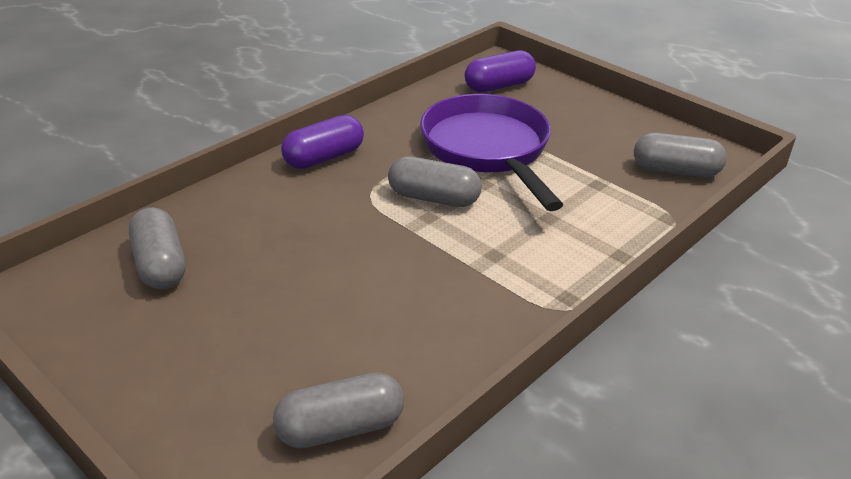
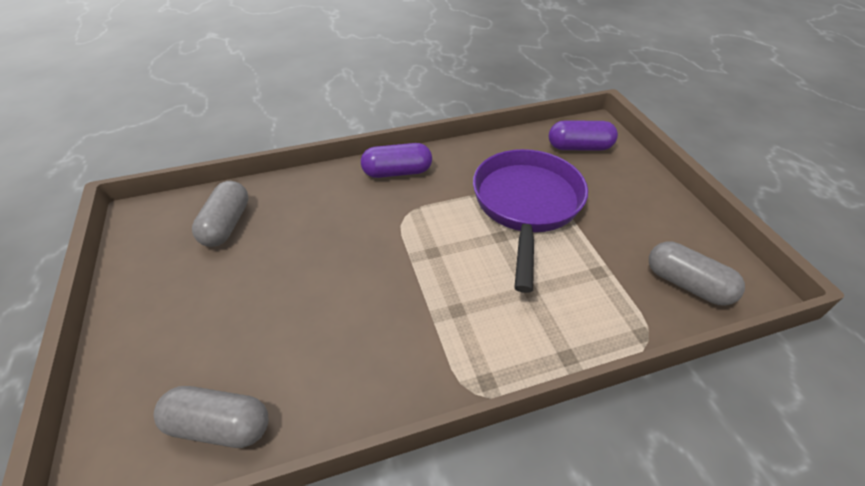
camera: 30 degrees right, 10 degrees up
(434, 198) = (449, 236): grey capsule -> none

